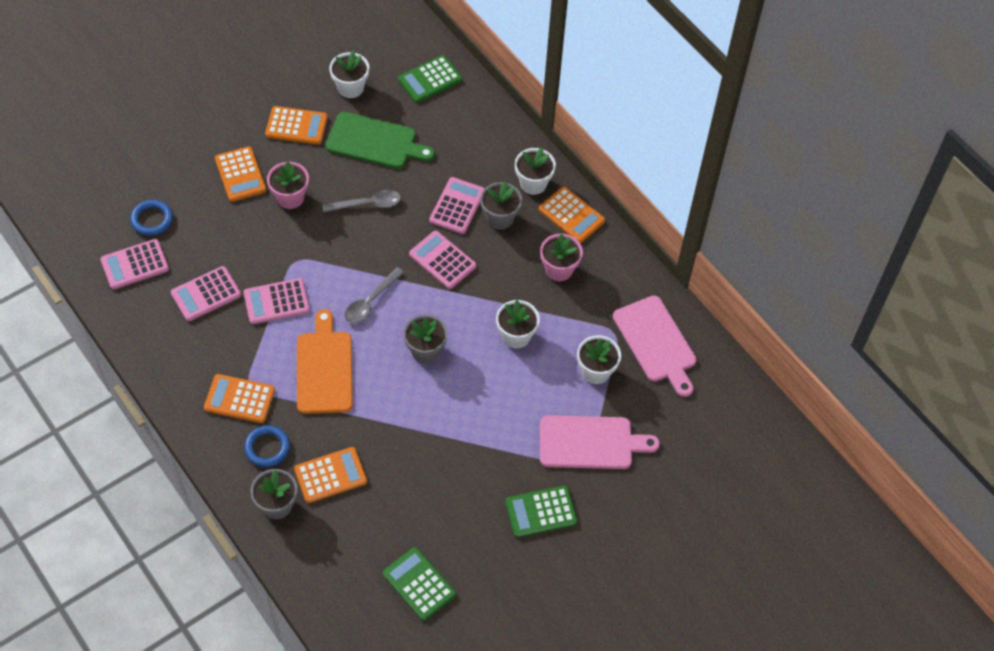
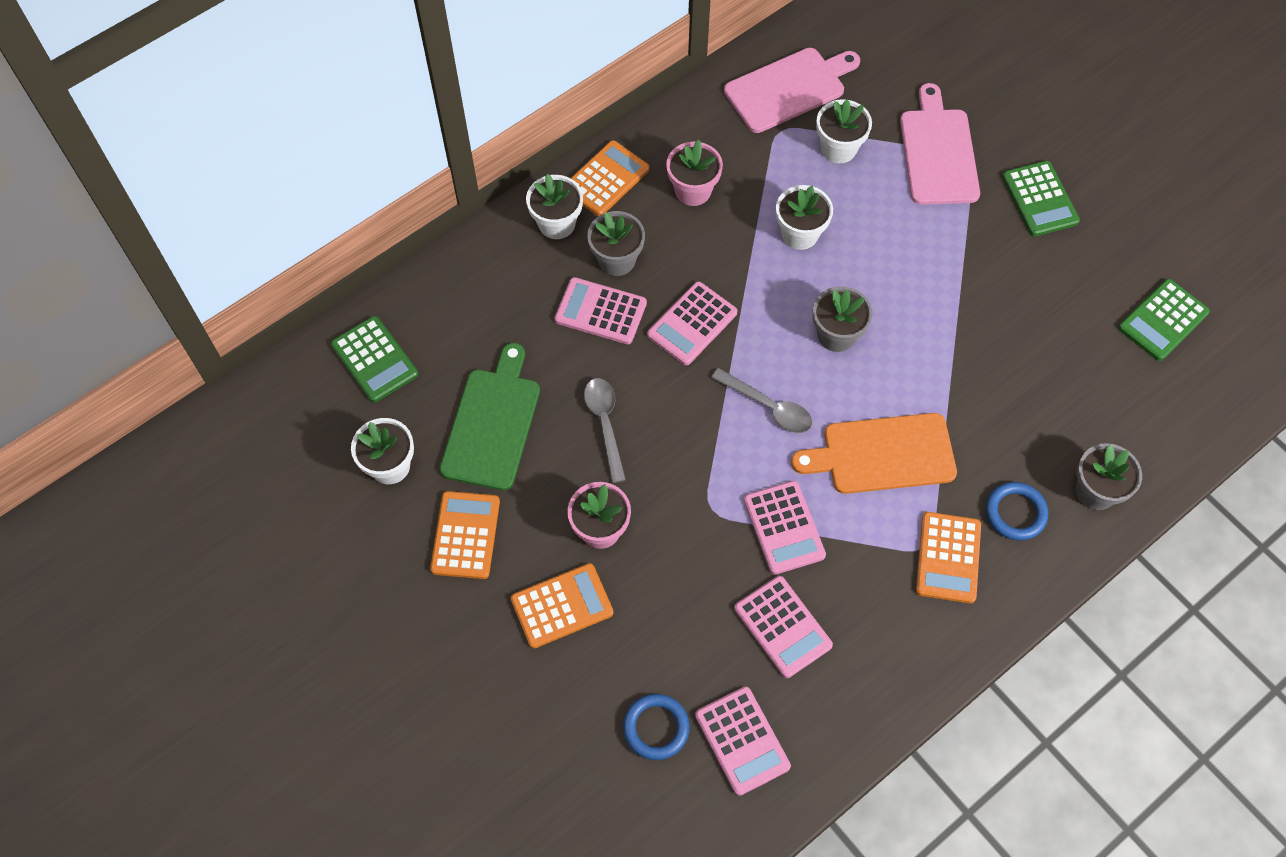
camera: 90 degrees left, 5 degrees up
(330, 475) = (1040, 431): orange calculator -> none

